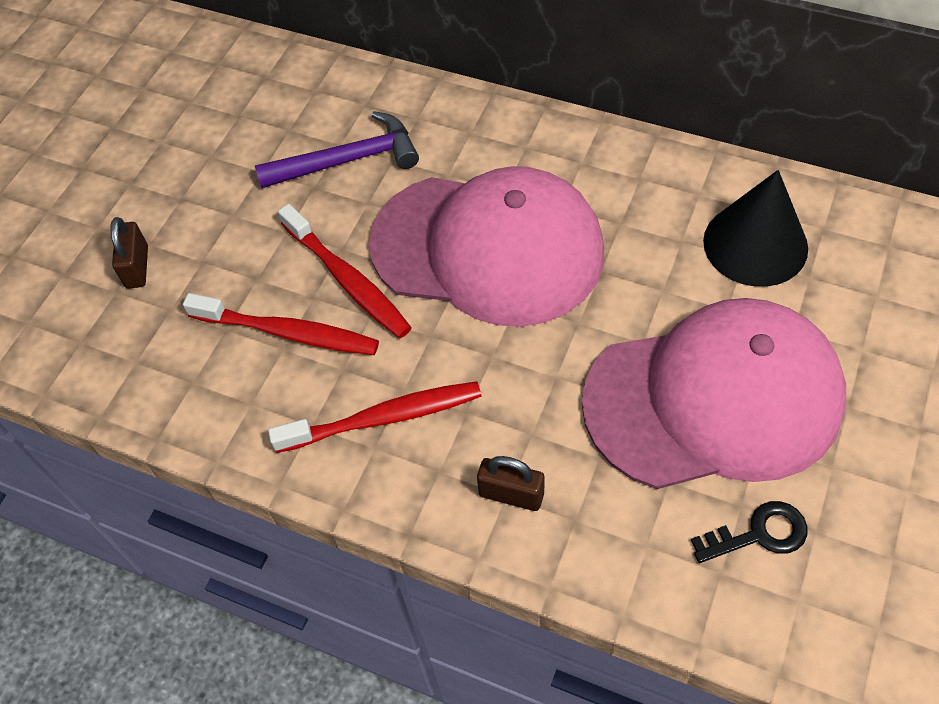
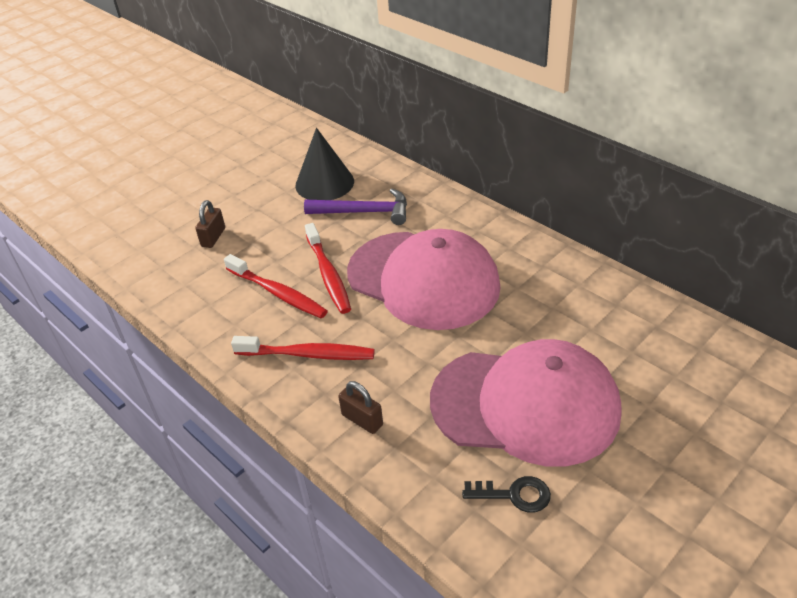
camera: 20 degrees right, 15 degrees down
(755, 244) = (603, 322): black cone -> black cone (324, 183)

